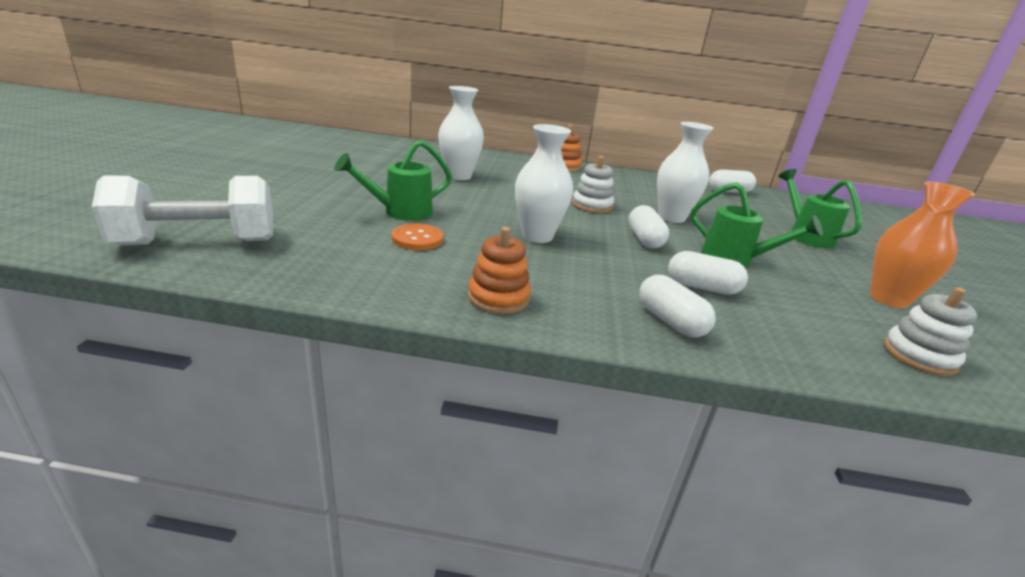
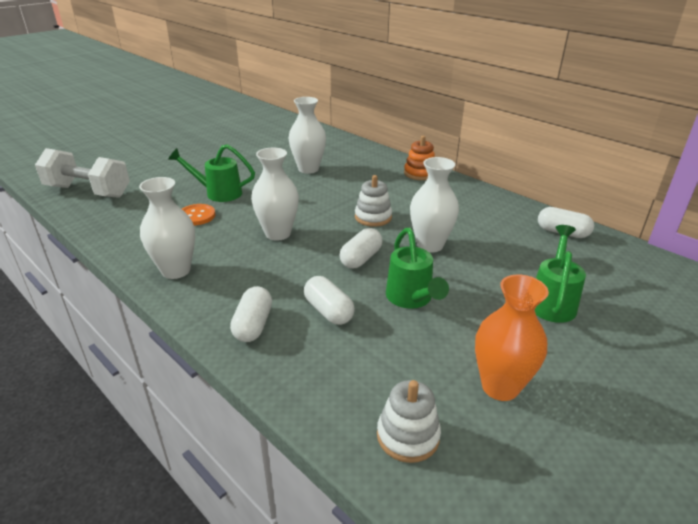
camera: 40 degrees right, 5 degrees up
(498, 298) = (176, 270): orange stacking toy -> white vase

